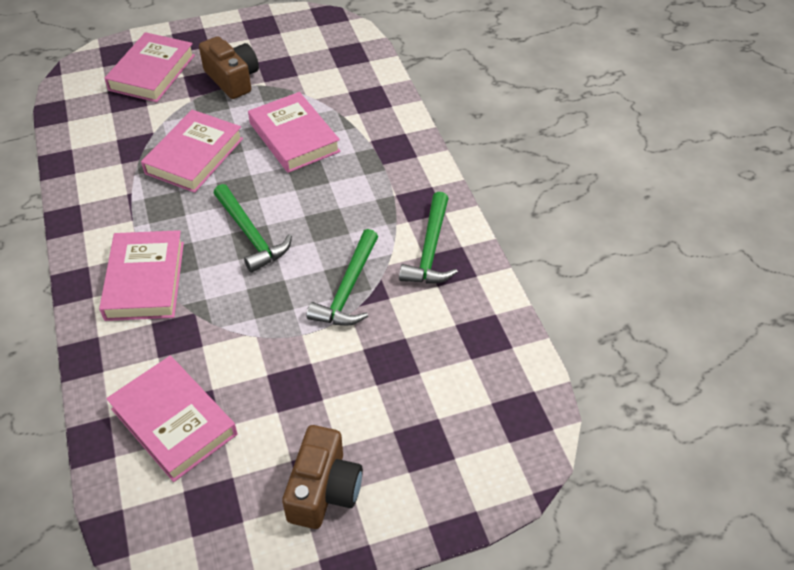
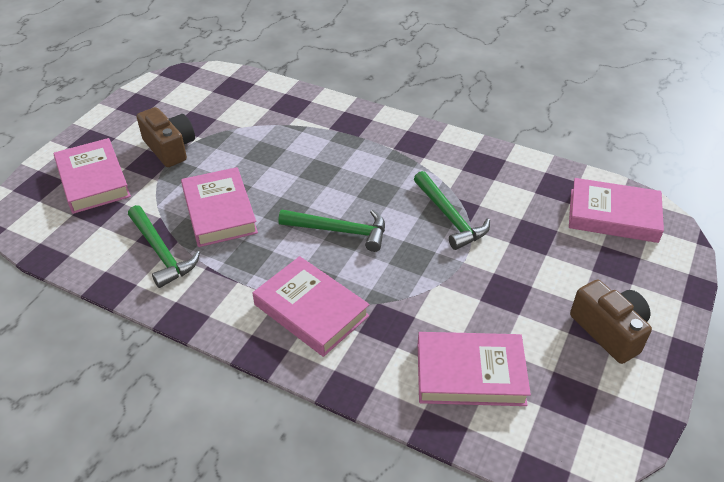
camera: 45 degrees left, 5 degrees down
(232, 79) = (170, 148): brown camera -> brown camera turned 45 degrees clockwise
(294, 137) = (275, 156): pink book -> pink book (613, 215)
(430, 250) = (460, 163): green hammer -> green hammer (161, 252)

